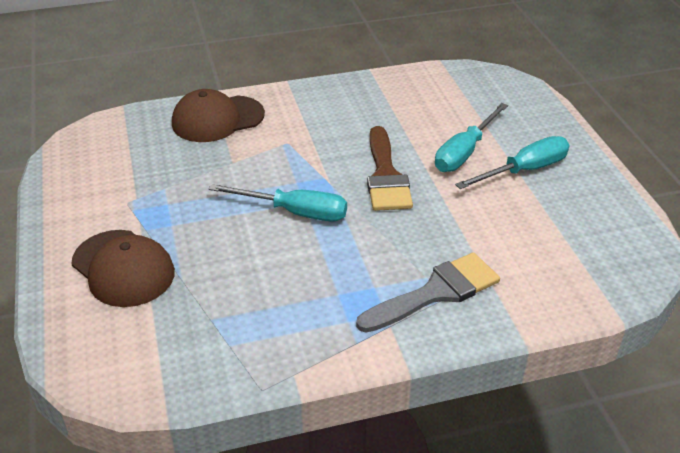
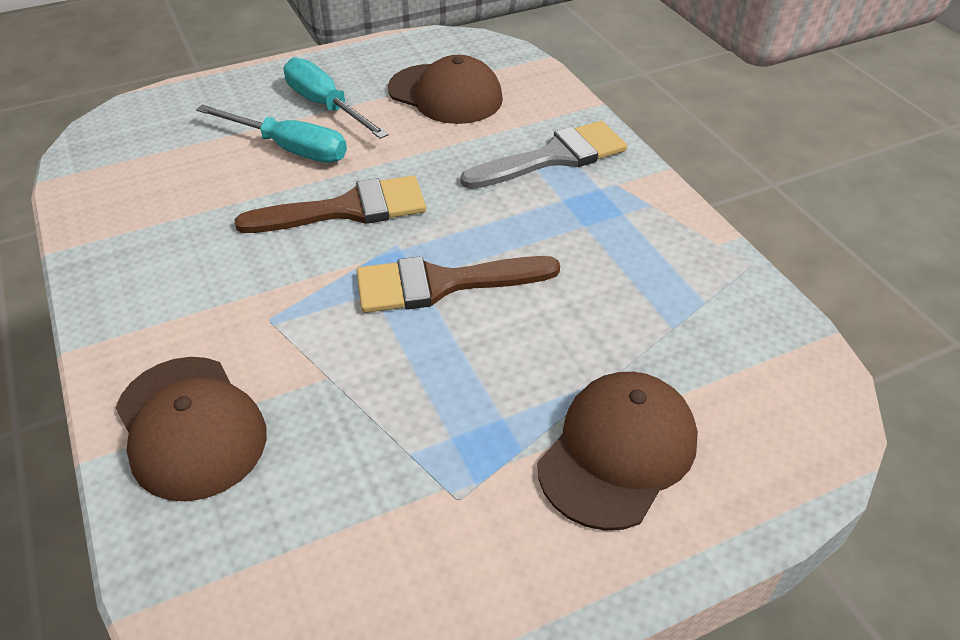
camera: 100 degrees left, 5 degrees up
(295, 212) = (442, 284): turquoise screwdriver -> brown brush
(436, 292) = (554, 157): grey brush -> grey brush turned 105 degrees clockwise
(542, 238) = (445, 94): none -> brown cap

